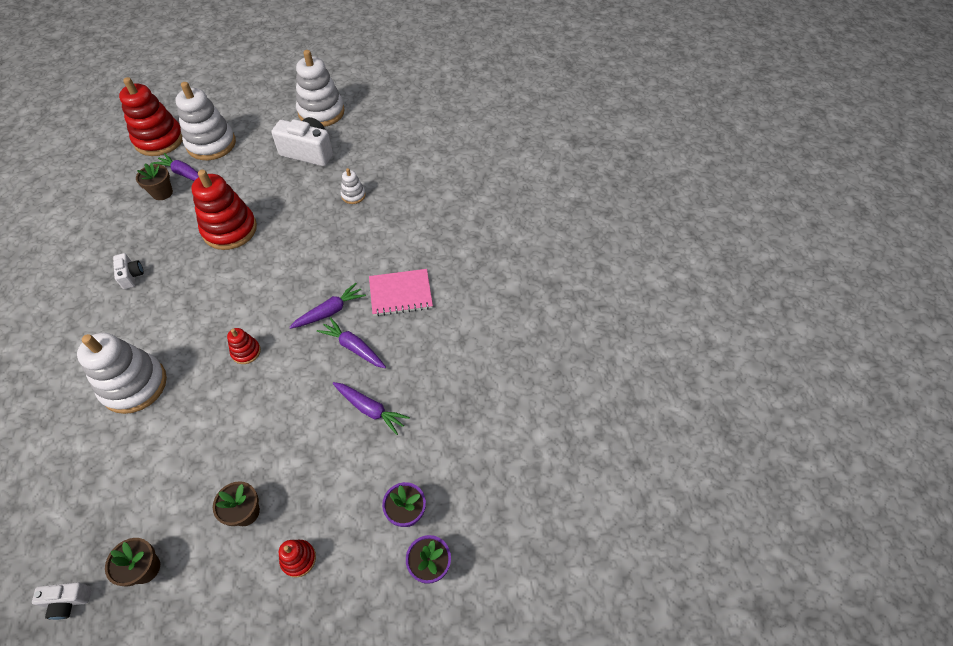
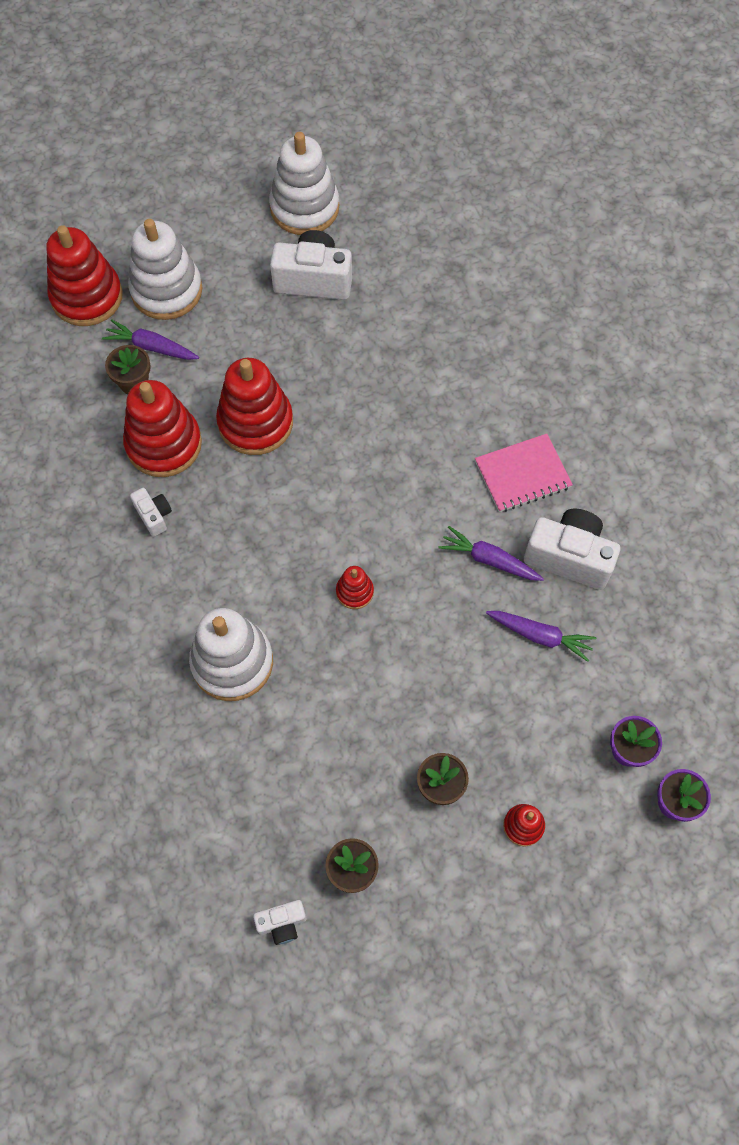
camera: 10 degrees left, 10 degrees up
(162, 232) = (164, 444): none -> red stacking toy
(330, 311) = (440, 516): purple carrot -> none
(353, 195) = (404, 338): white stacking toy -> none
(413, 356) = (569, 557): none -> white camera

